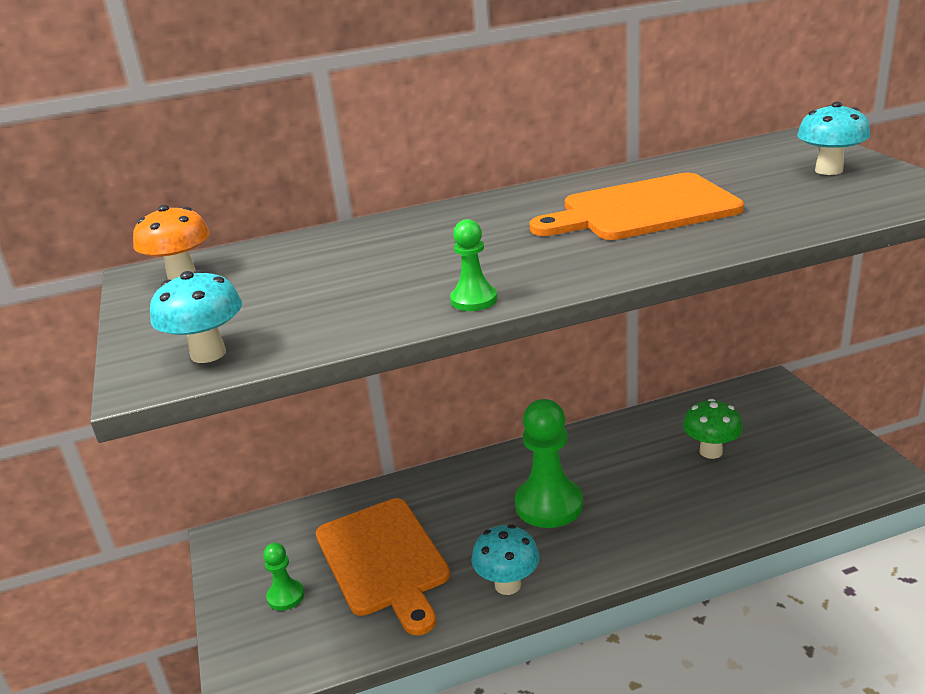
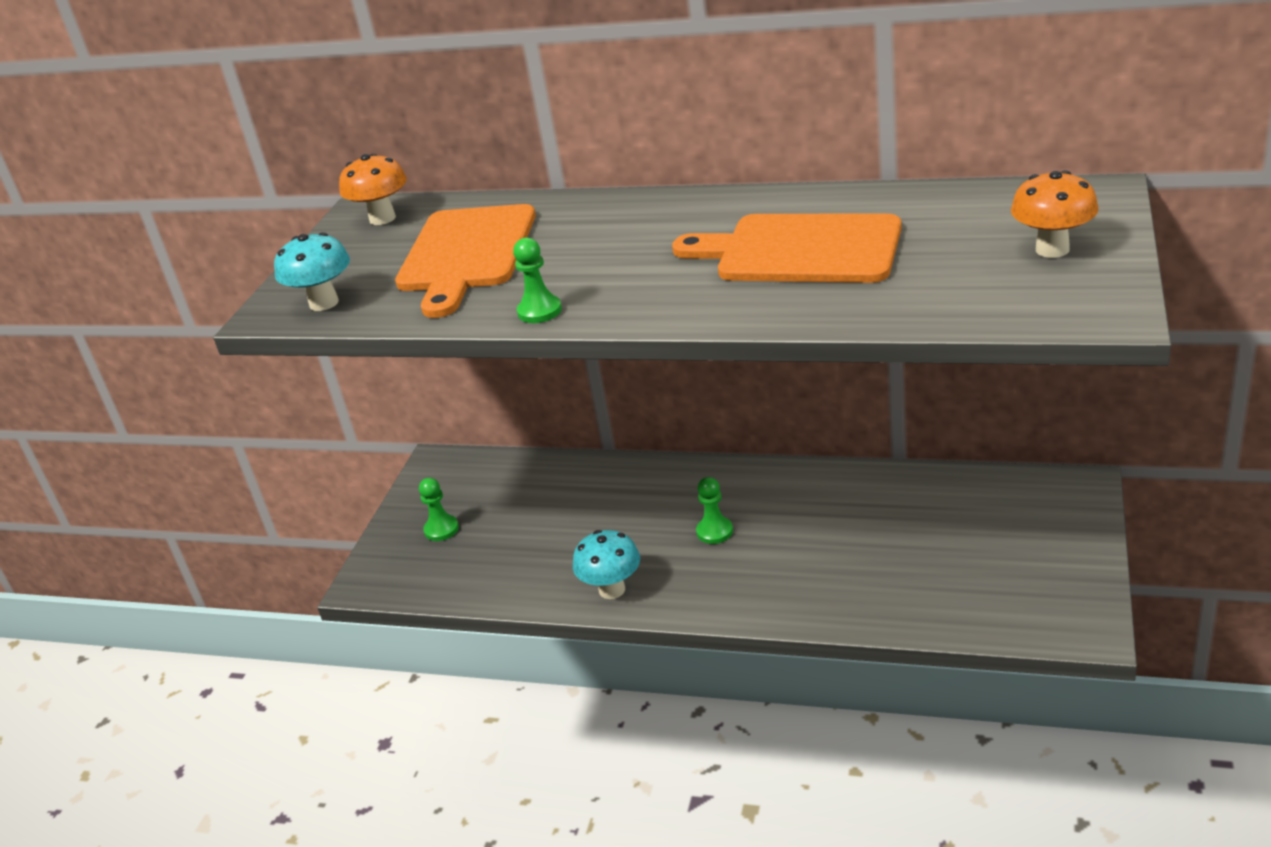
camera: 35 degrees right, 5 degrees up
(383, 560) = (536, 528): orange cutting board -> orange cutting board (466, 254)
(549, 504) = (714, 531): green pawn -> green pawn, size x0.50
(711, 451) = (924, 536): green mushroom -> none
(829, 170) = (1052, 249): turquoise mushroom -> orange mushroom

